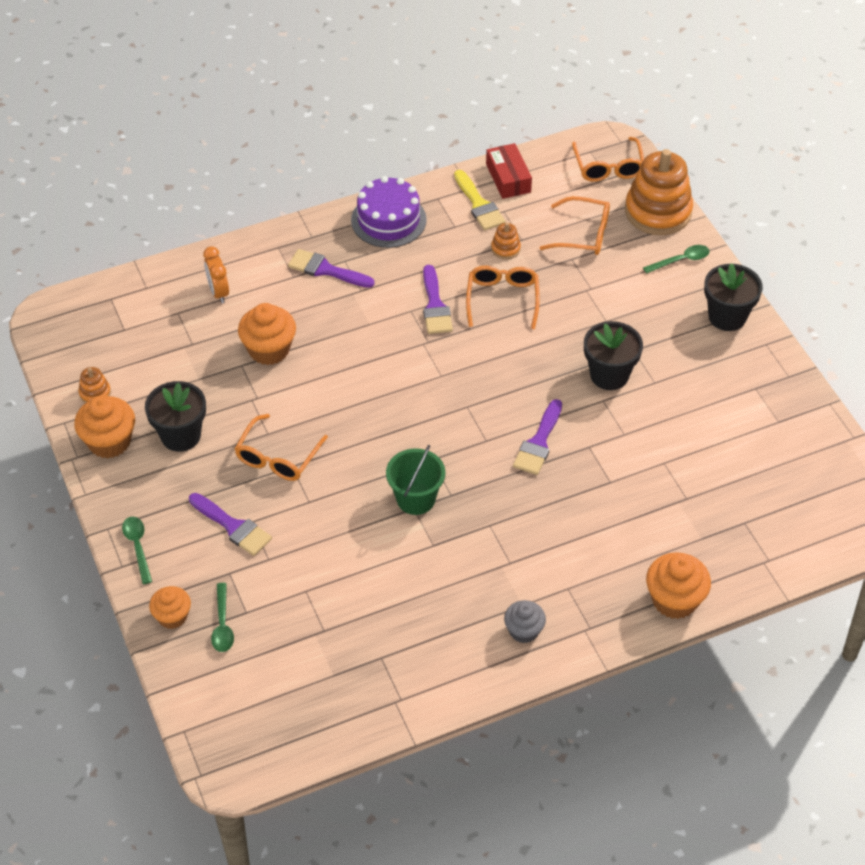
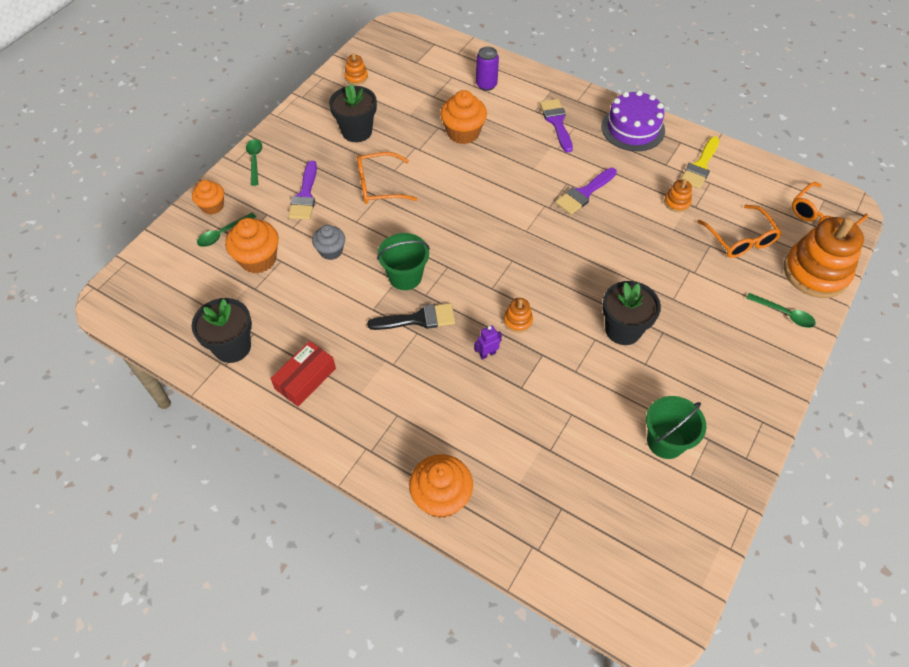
camera: 55 degrees right, 5 degrees up
(109, 442) = (325, 103): orange cupcake -> orange cupcake (258, 259)
(138, 546) = (255, 160): green spoon -> green spoon turned 45 degrees counterclockwise
(218, 292) = (486, 85): orange clock -> purple can
(475, 516) = (418, 319): none -> black brush
(502, 299) = (629, 226): orange glasses -> none
(508, 178) = (742, 168): red box -> red box (305, 378)
(524, 631) = (336, 407): grey cupcake -> grey cupcake (331, 251)
(538, 442) = (518, 320): purple brush -> orange stacking toy
(556, 485) = (487, 354): none -> purple robot
(727, 317) = (761, 377): black flower pot -> black flower pot (232, 347)
(736, 417) = (665, 441): none -> green bucket

